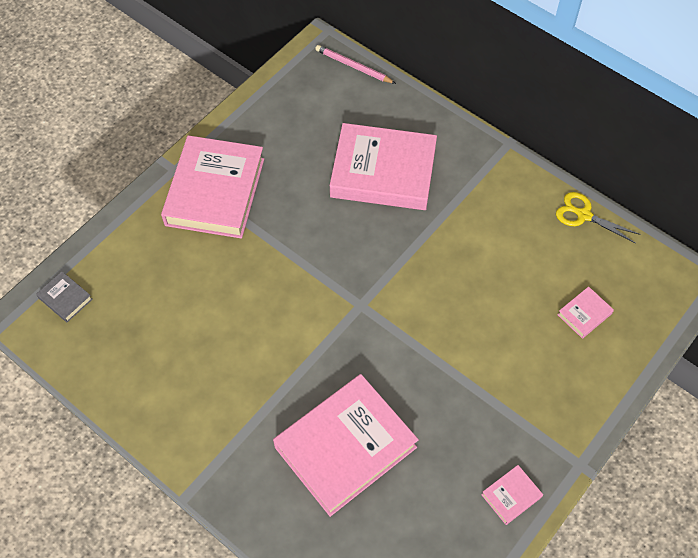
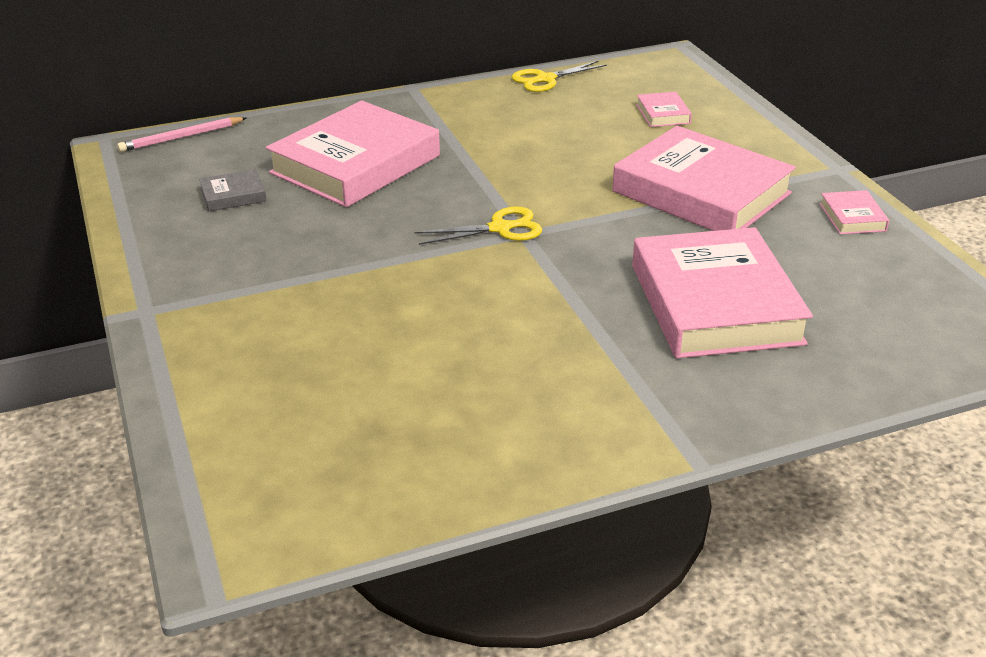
camera: 60 degrees left, 25 degrees down
(65, 298) = (241, 488): grey book -> grey book (233, 195)
(215, 192) = (228, 288): pink book -> pink book (701, 192)
(358, 289) = (500, 228): none -> yellow scissors

